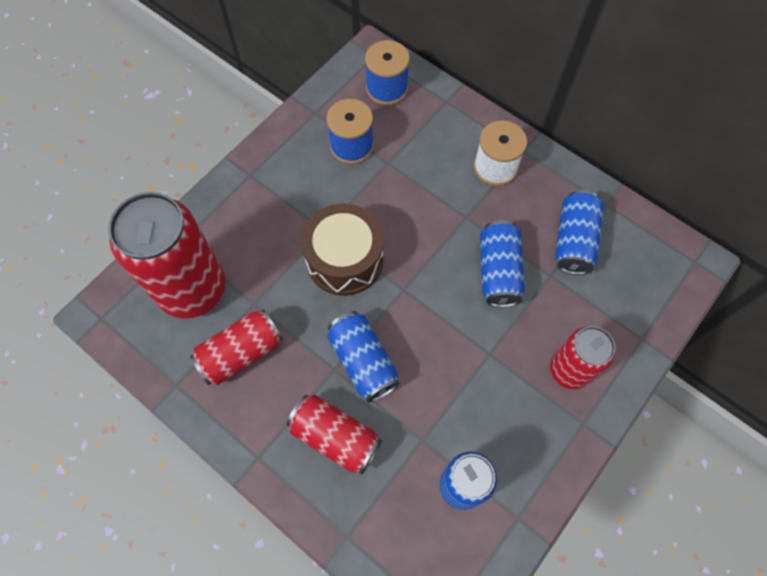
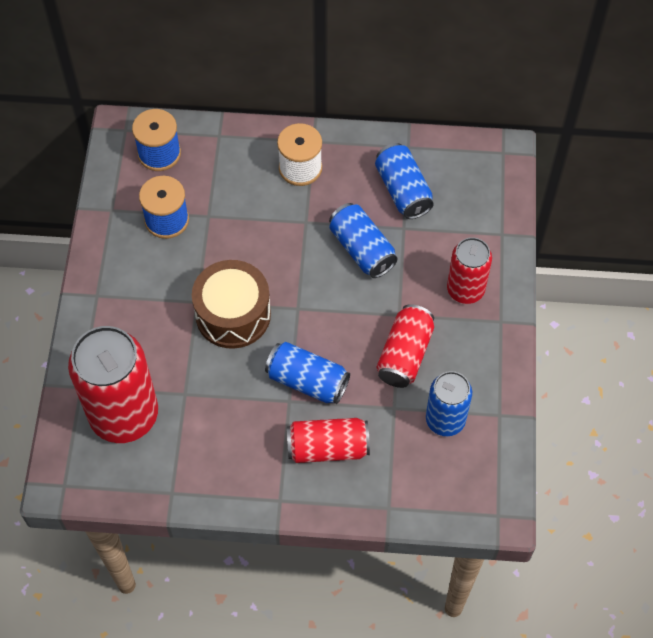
camera: 35 degrees left, 5 degrees down
(241, 353) = (205, 436): red can -> red can (405, 354)

